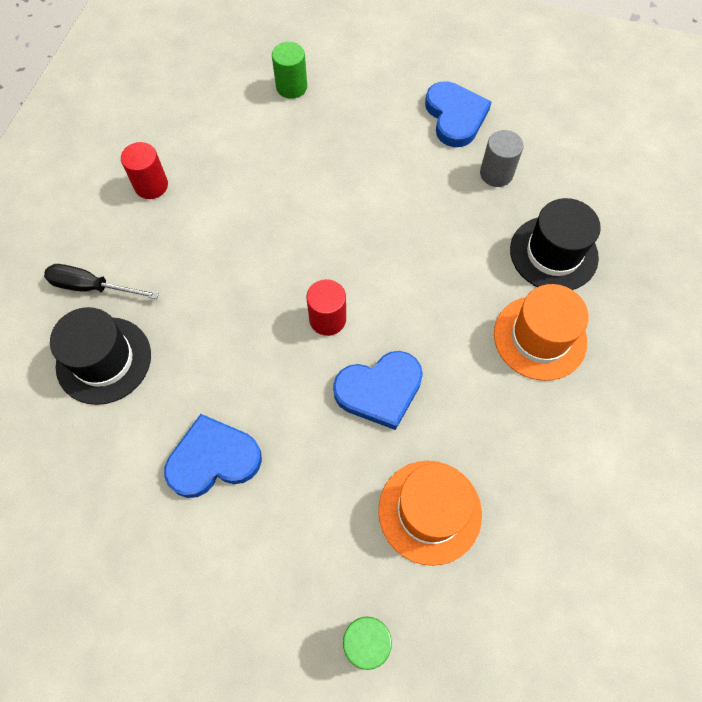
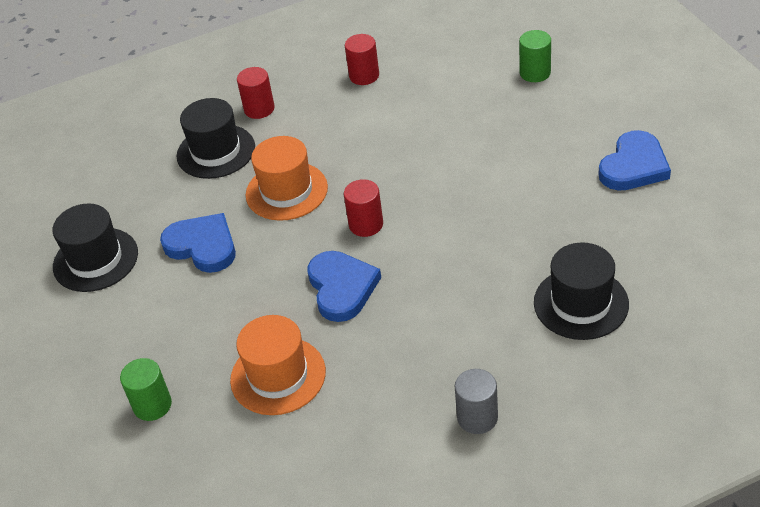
camera: 55 degrees right, 20 degrees down
(92, 287) = (259, 109): black screwdriver -> red cylinder
(125, 565) = (95, 260): none -> black hat
(379, 390) = (342, 288): blue heart -> blue heart turned 135 degrees counterclockwise
(496, 174) = (611, 223): grey cylinder -> grey cylinder (477, 417)
(540, 337) = (492, 344): orange hat -> orange hat (286, 191)

